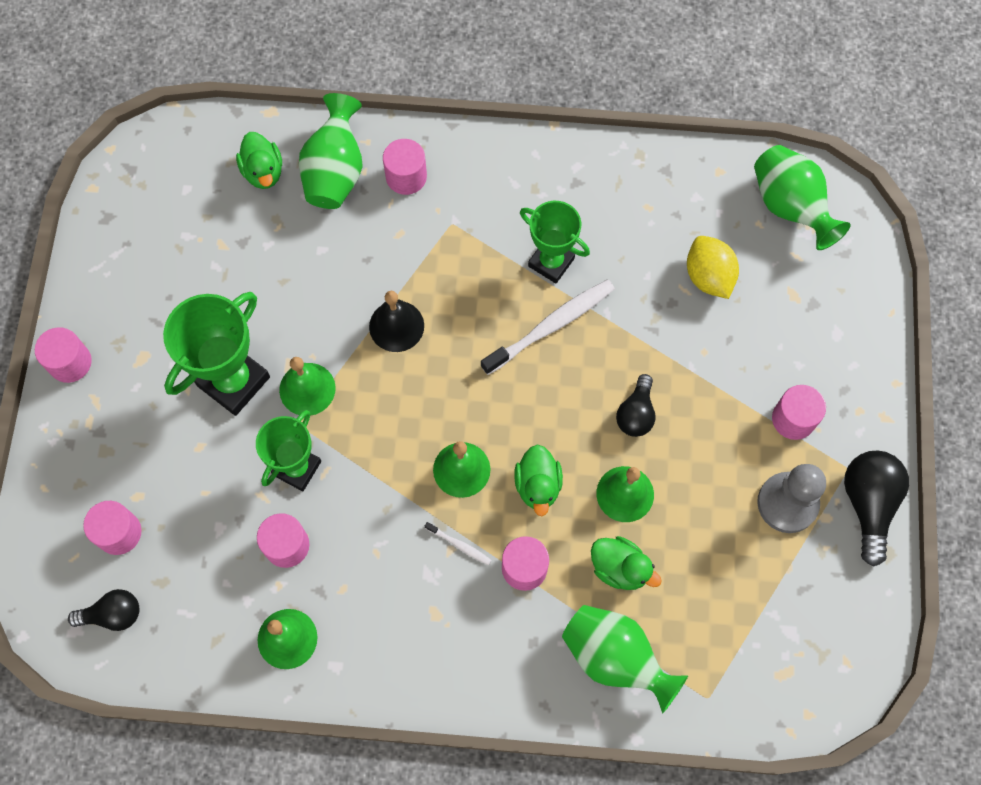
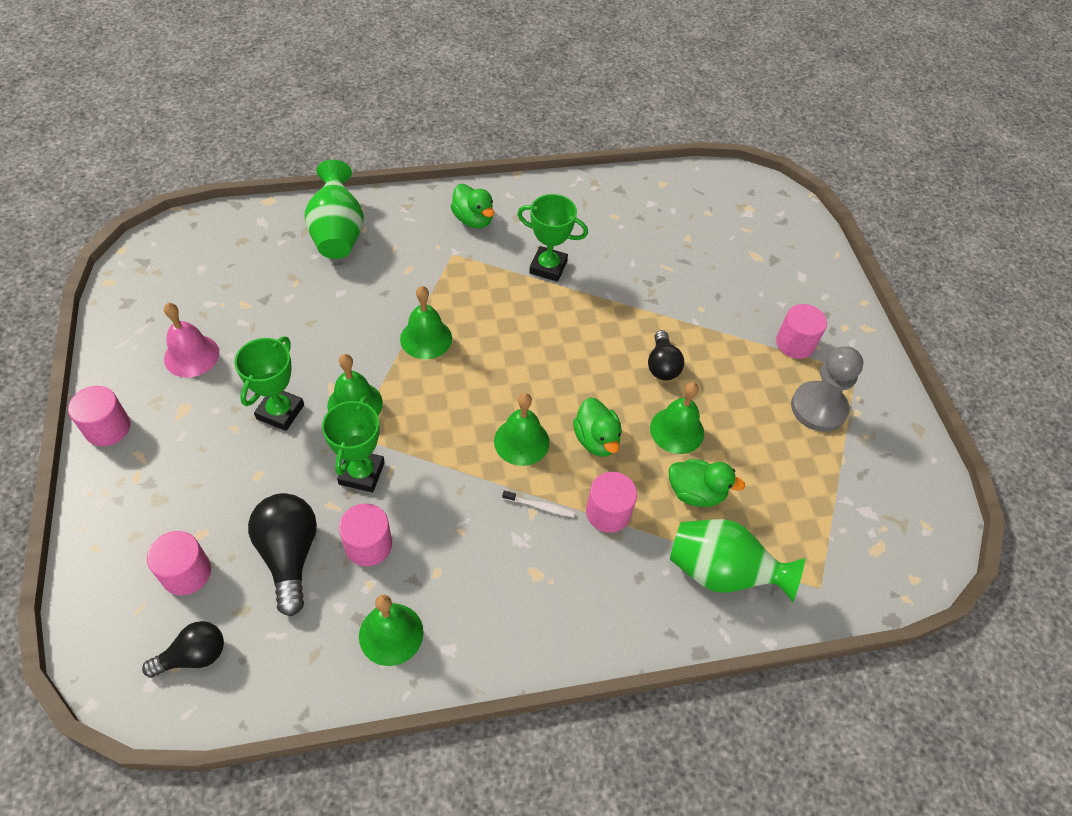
camera: 20 degrees left, 15 degrees down
(160, 296) = (191, 355): none -> pink bell
(233, 381) = (280, 412): green trophy -> green trophy, size x0.67
(263, 172) = (272, 244): green duck -> green duck (473, 220)
(396, 326) = (426, 338): black bell -> green bell
(406, 176) = (402, 227): pink cylinder -> none
(551, 326) = (564, 313): white toothbrush -> none
(708, 277) = (683, 255): yellow lemon -> none
(790, 207) = (727, 198): green vase -> none
(868, 504) = (884, 395): black light bulb -> black light bulb (289, 555)

